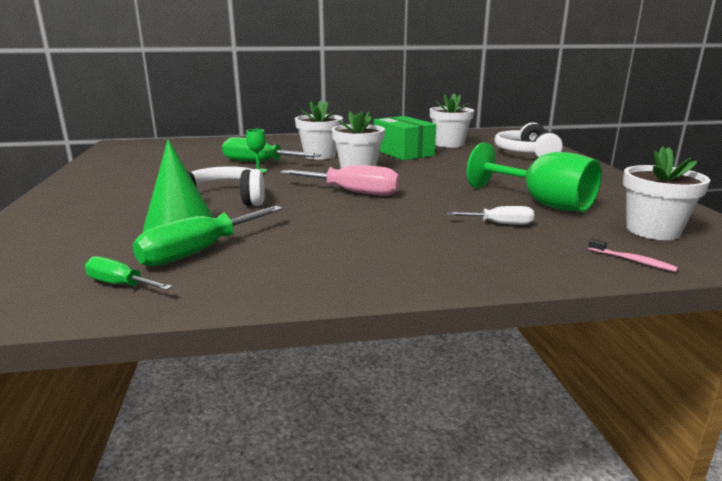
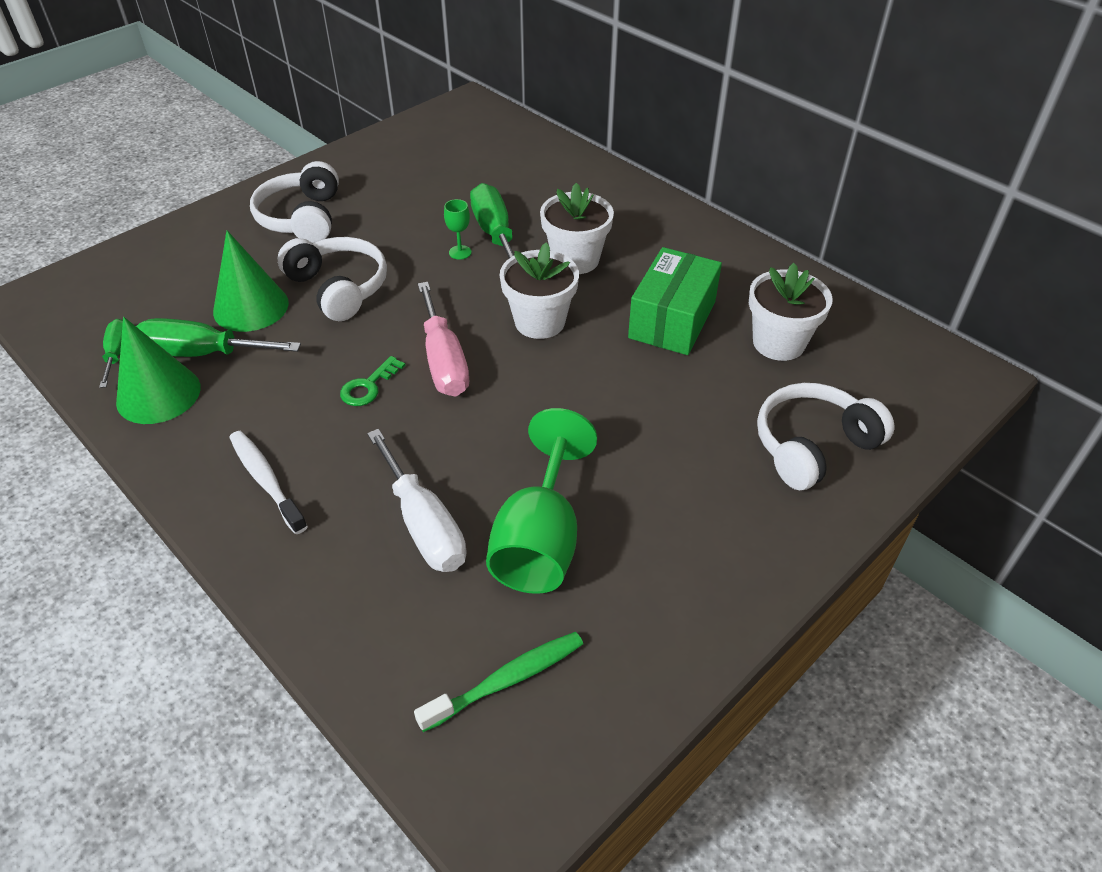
camera: 55 degrees right, 25 degrees up
(115, 195) = (302, 218): none -> white headphones
(217, 277) = (158, 394): none -> green cone
(343, 212) = (368, 386): none -> green key
(395, 257) = (266, 480): none -> white toothbrush
(500, 224) = (424, 524): white screwdriver -> white screwdriver, size x1.75
(633, 261) = (377, 676): pink toothbrush -> none
(652, 231) = (507, 680): white flower pot -> green toothbrush

